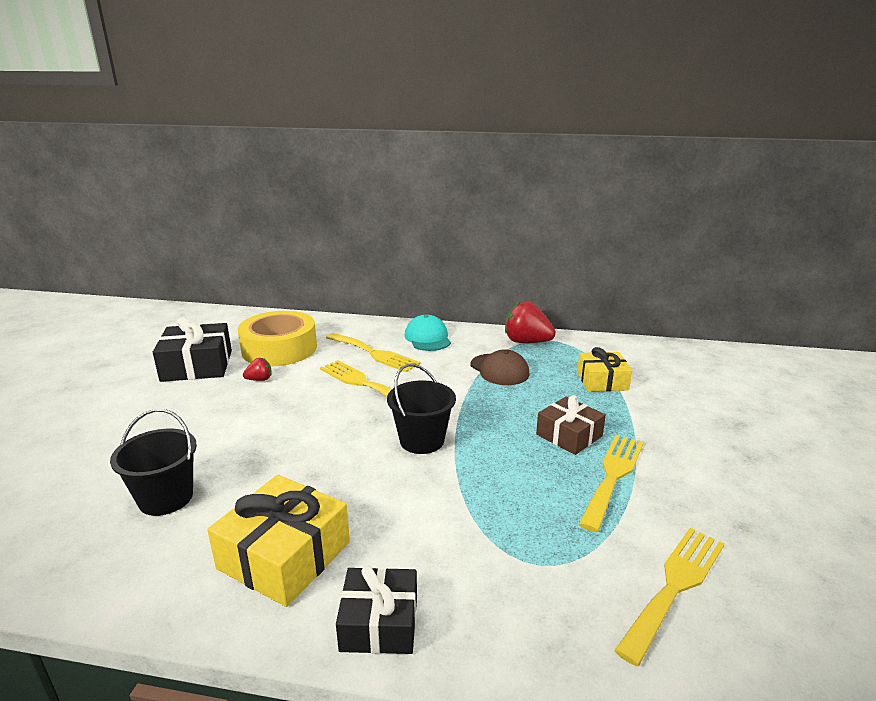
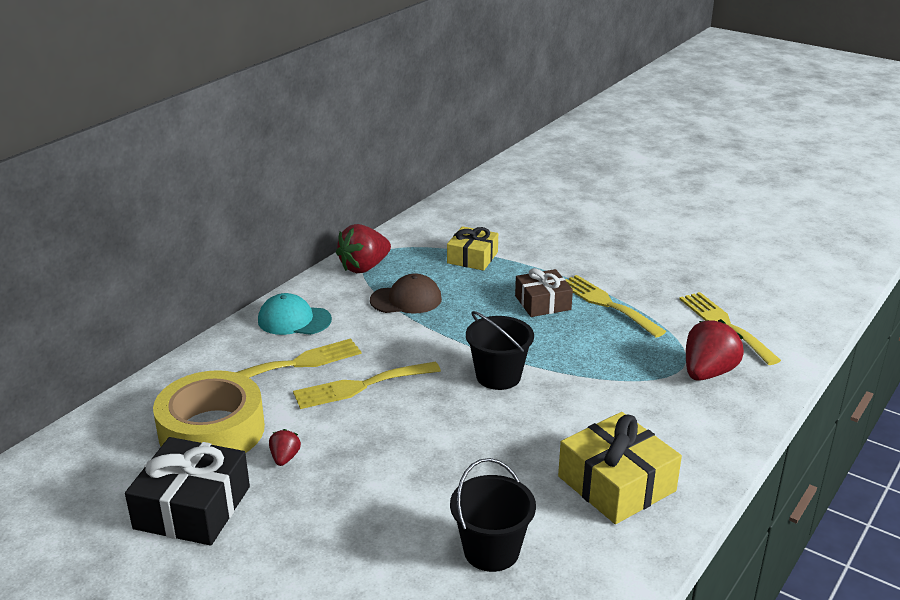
camera: 65 degrees left, 5 degrees up
(379, 623) = (708, 449): black gift -> none
(545, 590) = (708, 373): none -> red strawberry

